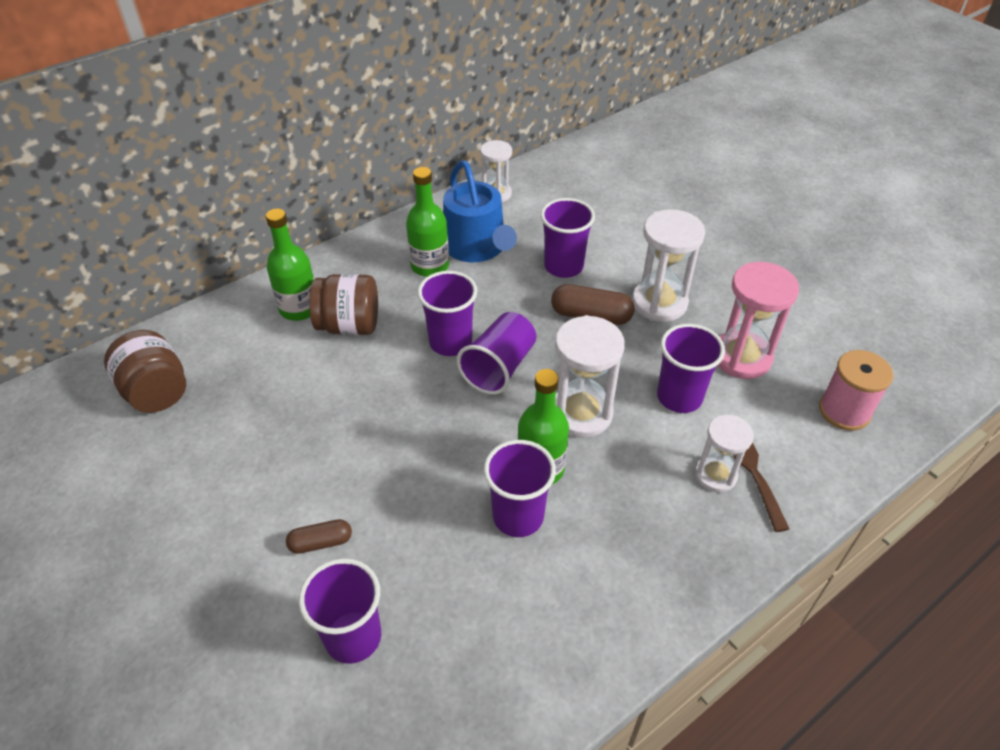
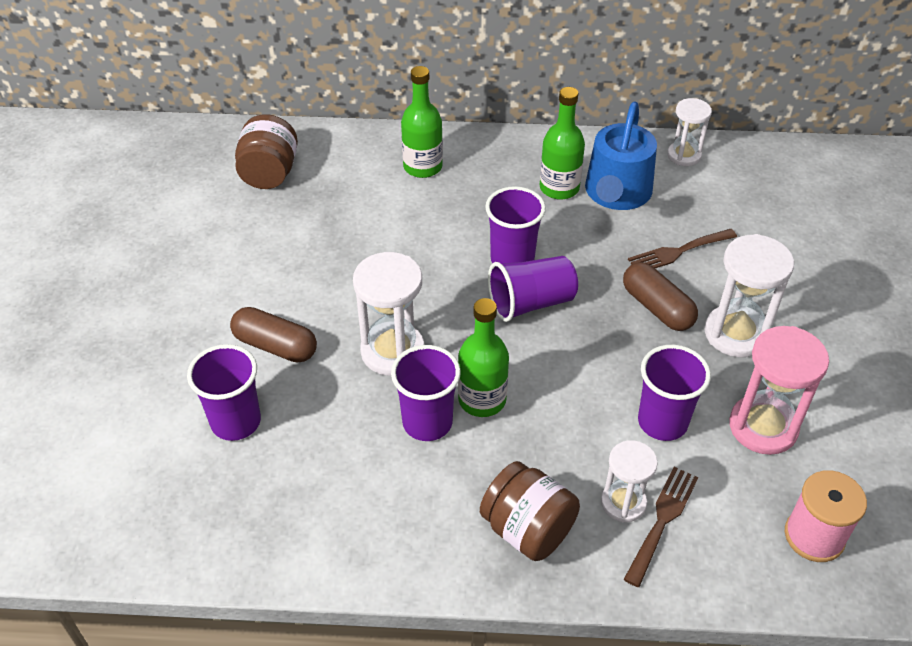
camera: 40 degrees right, 0 degrees up
(321, 542) = (275, 346): brown capsule -> brown capsule, size x1.61
(349, 325) = (447, 201): brown jar -> brown jar (527, 529)
(563, 266) = (678, 252): purple cup -> brown fork
(581, 413) = (560, 380): white hourglass -> white hourglass (392, 351)

